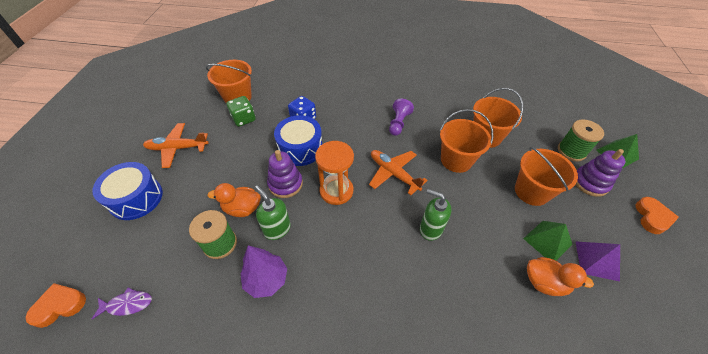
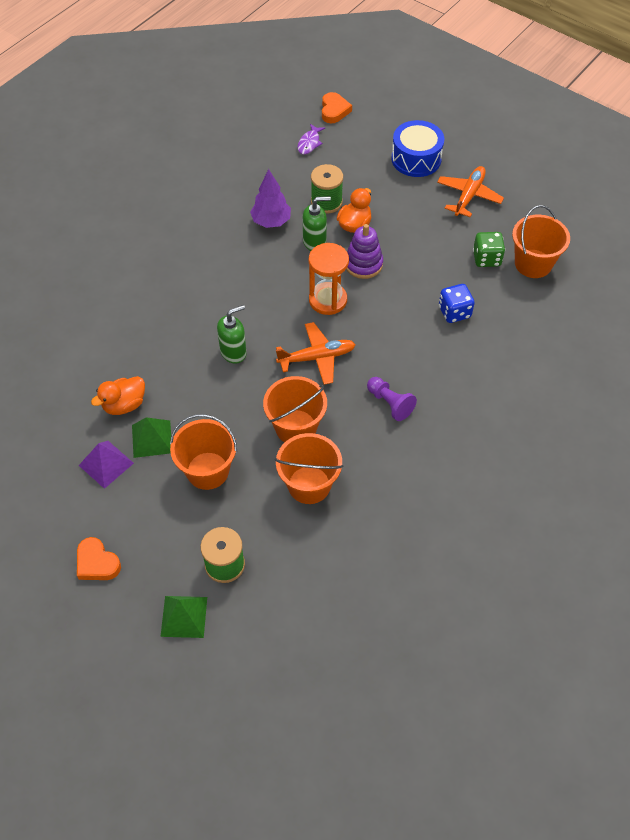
camera: 120 degrees right, 5 degrees up
(300, 148) = (406, 292): blue drum -> none
(590, 183) = (174, 542): purple stacking toy -> none

